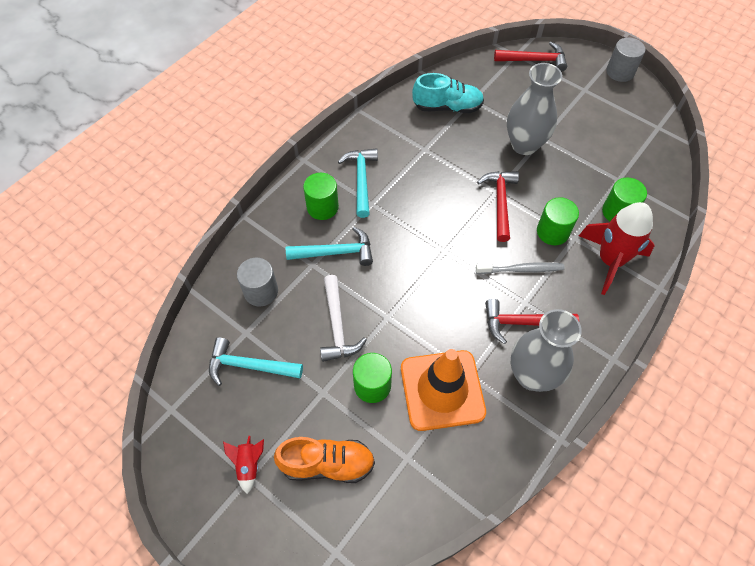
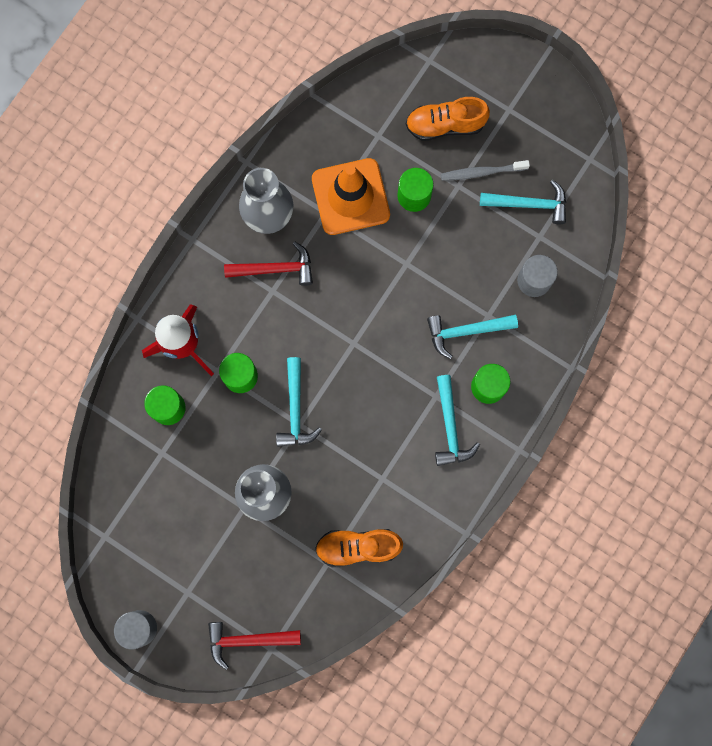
camera: 175 degrees right, 20 degrees up
(248, 465) = (511, 119): red rocket -> none
(337, 326) = (453, 250): white hammer -> none
(447, 107) = (358, 547): turquoise shoe -> orange shoe
(500, 202) = (295, 409): red hammer -> turquoise hammer
(521, 269) = (275, 327): grey toothbrush -> grey toothbrush (482, 172)

